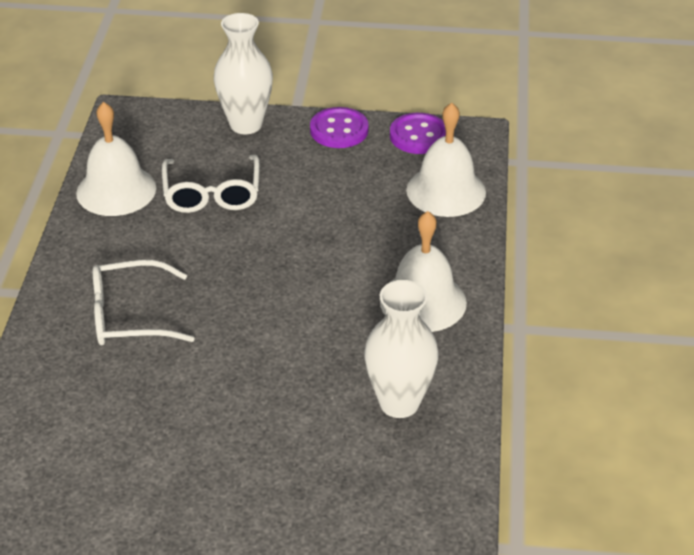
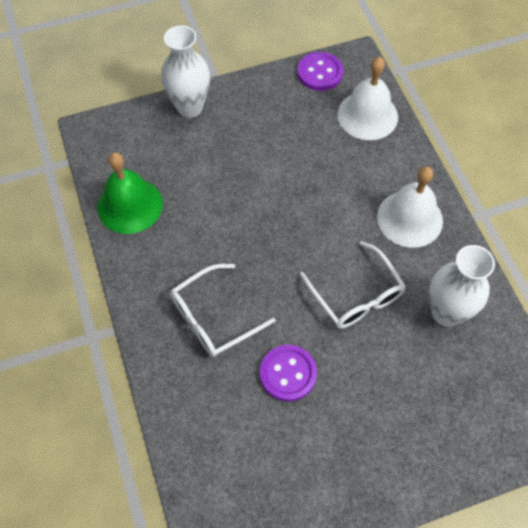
camera: 25 degrees left, 20 degrees up
(116, 190) = (130, 205): white bell -> green bell
(212, 194) = (204, 181): white glasses -> white glasses (356, 295)
(339, 130) = (260, 88): purple button -> purple button (288, 373)

